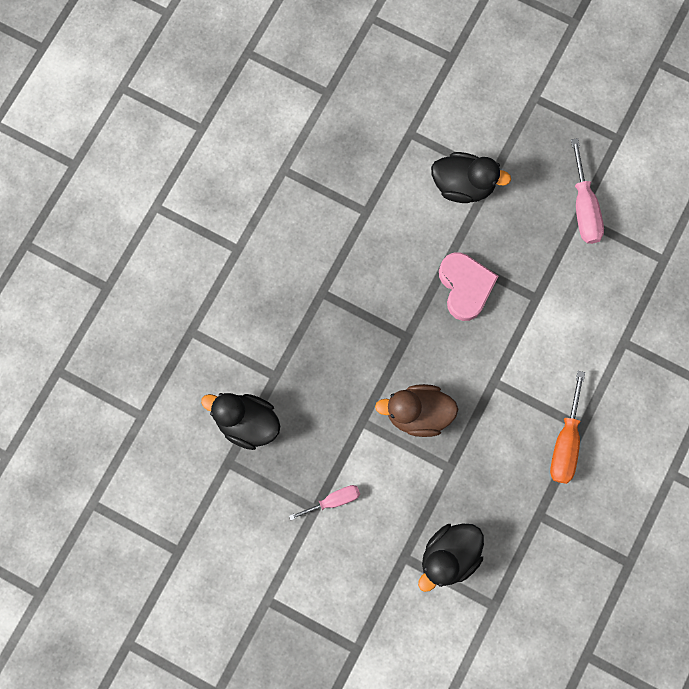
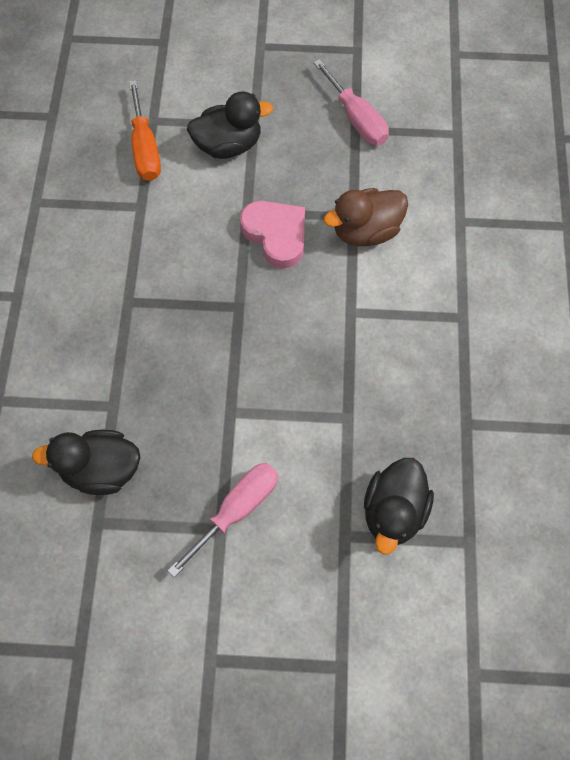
camera: 25 degrees left, 10 degrees down
(333, 500) = (237, 510): pink screwdriver -> pink screwdriver, size x1.55
(418, 413) = (287, 377): brown duck -> brown duck (365, 231)
(565, 442) = (454, 339): orange screwdriver -> orange screwdriver (145, 149)

